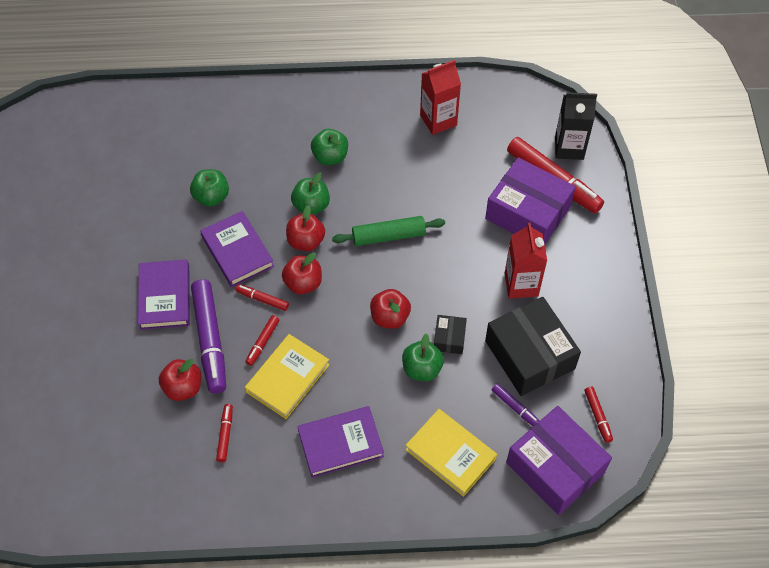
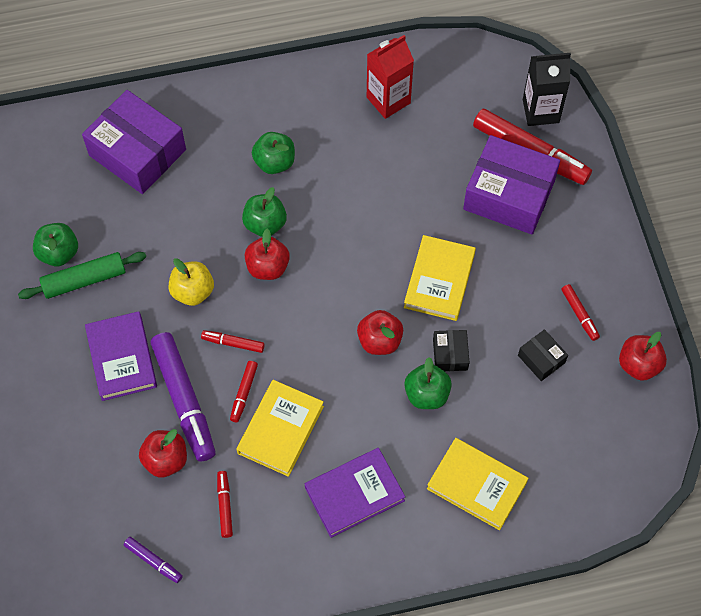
camera: 10 degrees left, 5 degrees up
(211, 197) = (149, 231): green apple -> green apple (59, 253)
(237, 251) = (193, 291): purple book -> yellow apple
(303, 283) = (275, 317): red apple -> red apple (638, 365)
(388, 236) = (359, 246): green rolling pin -> green rolling pin (84, 280)
(452, 275) = (439, 280): none -> yellow book
(515, 407) = (537, 421): purple marker -> purple marker (153, 561)
(521, 284) = (517, 279): red carton -> none
(529, 355) = (541, 359): black box -> black box, size x0.46
(555, 467) = (592, 481): purple box -> purple box (137, 152)
(597, 416) = (627, 416): red marker -> red marker (579, 314)

